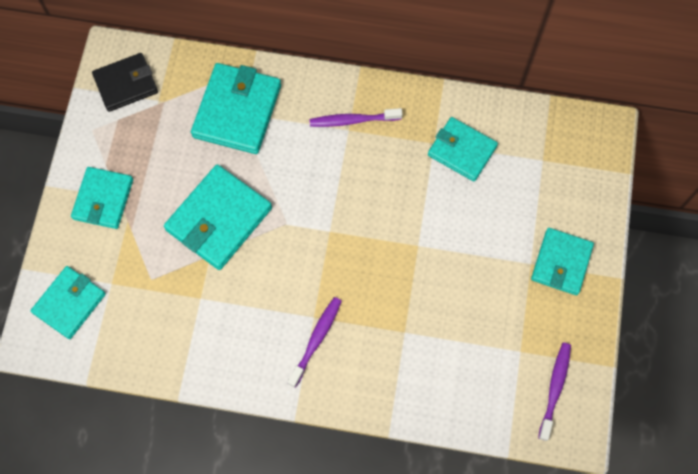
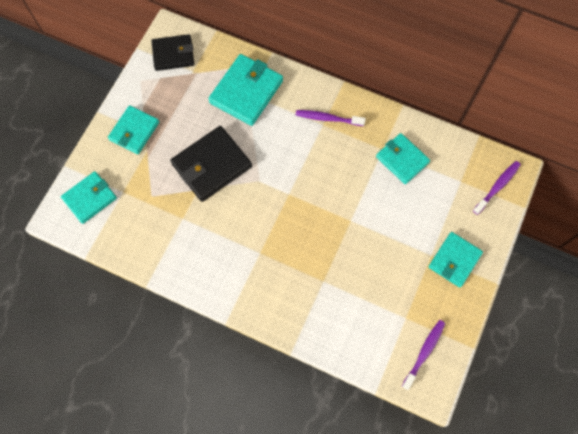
camera: 15 degrees right, 0 degrees up
(219, 219) = (211, 165): turquoise wallet -> black wallet
(316, 340) = (257, 270): purple toothbrush -> purple toothbrush (497, 187)

